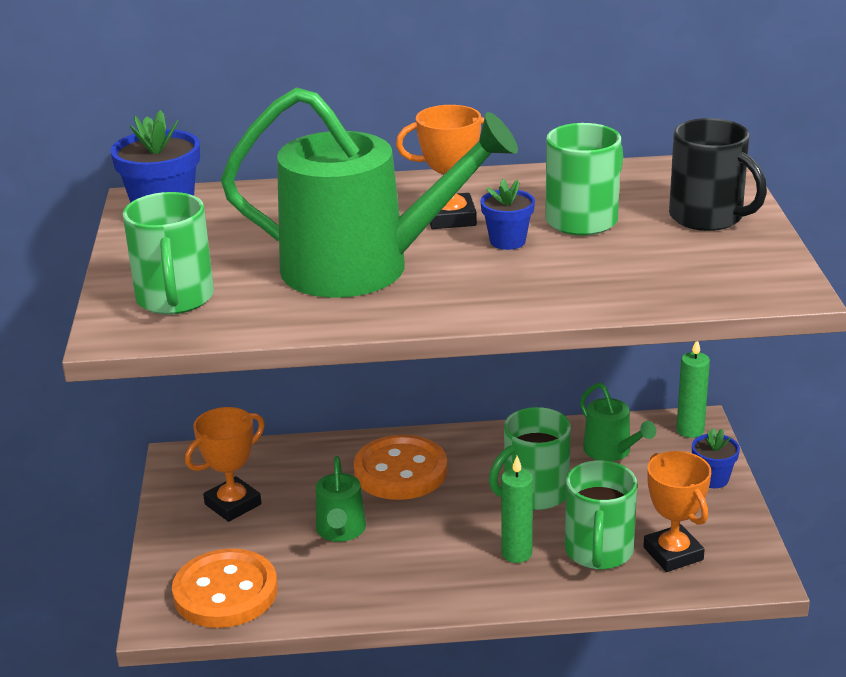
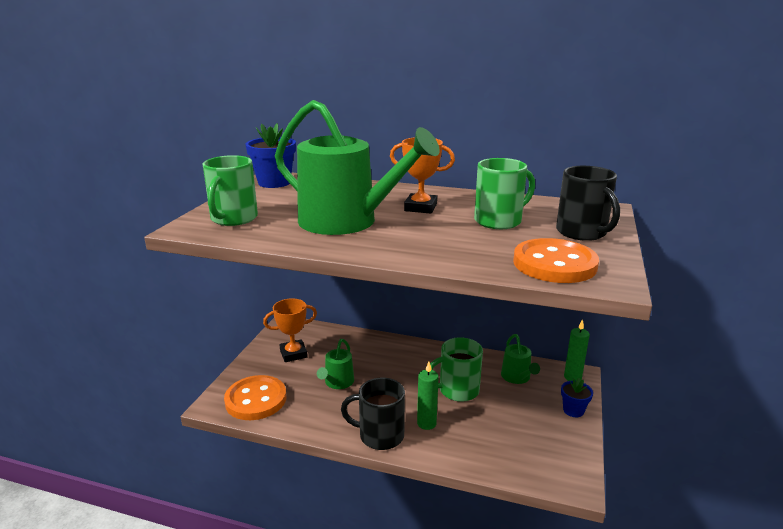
camera: 20 degrees right, 5 degrees down
(400, 471) = (390, 358): orange button -> orange button (554, 264)
(458, 589) = (380, 435): none -> black mug
(507, 241) = (443, 224): blue flower pot -> none
(598, 552) = (476, 436): green mug -> none
(673, 554) = (524, 451): orange trophy -> none

